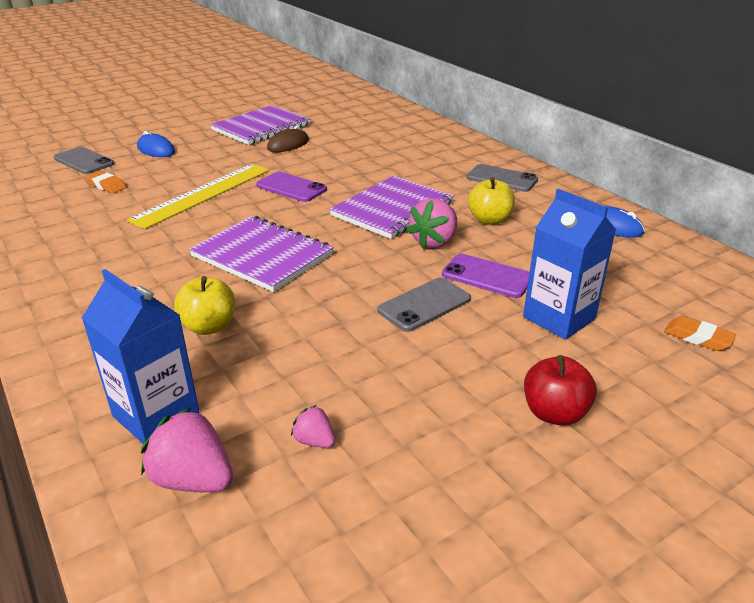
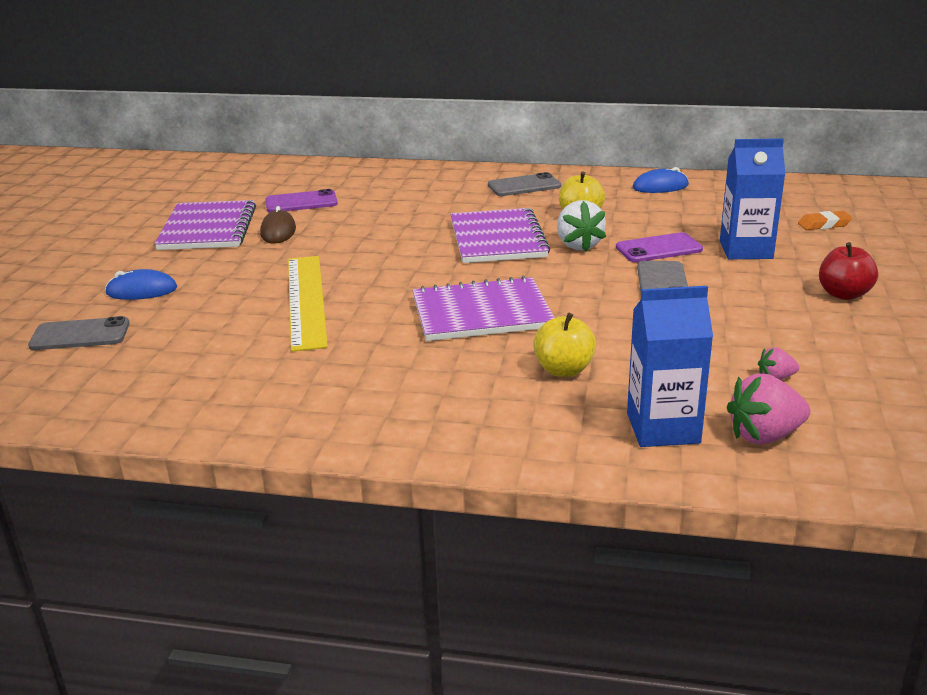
camera: 45 degrees left, 5 degrees down
(106, 185) = (178, 339): orange eraser -> none
(291, 187) = (375, 260): purple phone -> purple phone (301, 202)
(434, 242) = (578, 245): pink strawberry -> white strawberry

